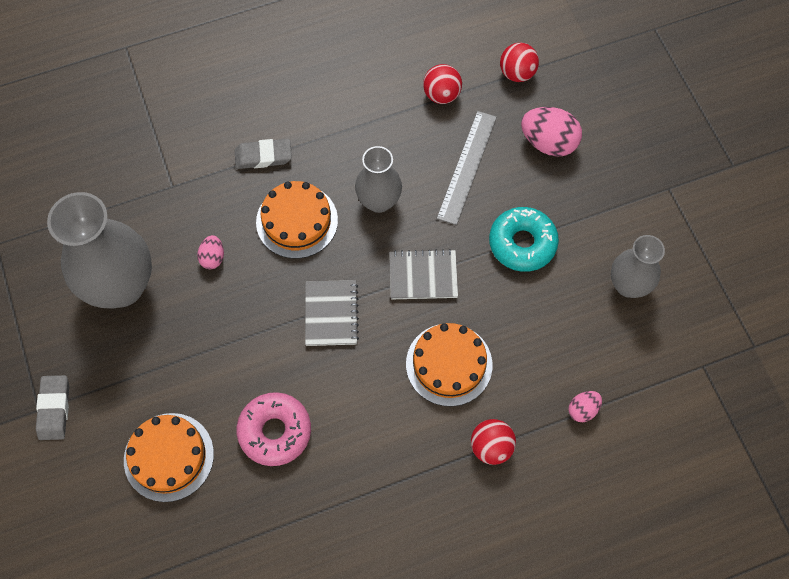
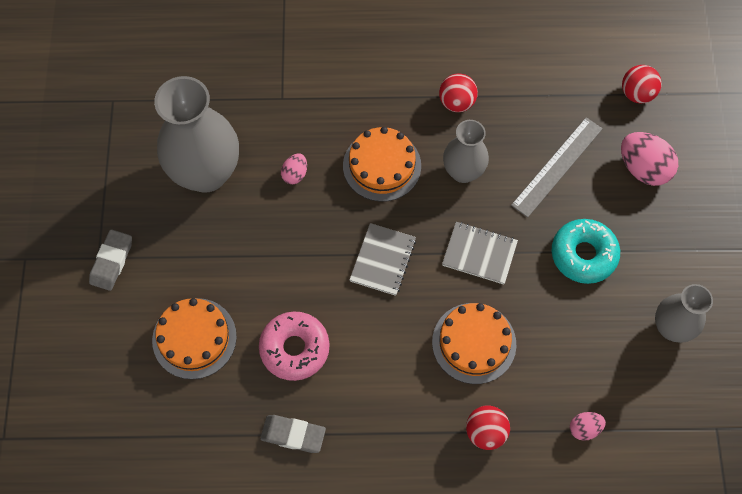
camera: 20 degrees right, 0 degrees up
(263, 156) = (372, 97): grey eraser -> grey eraser (293, 435)
(441, 95) = (557, 92): red ball -> red ball (456, 102)

